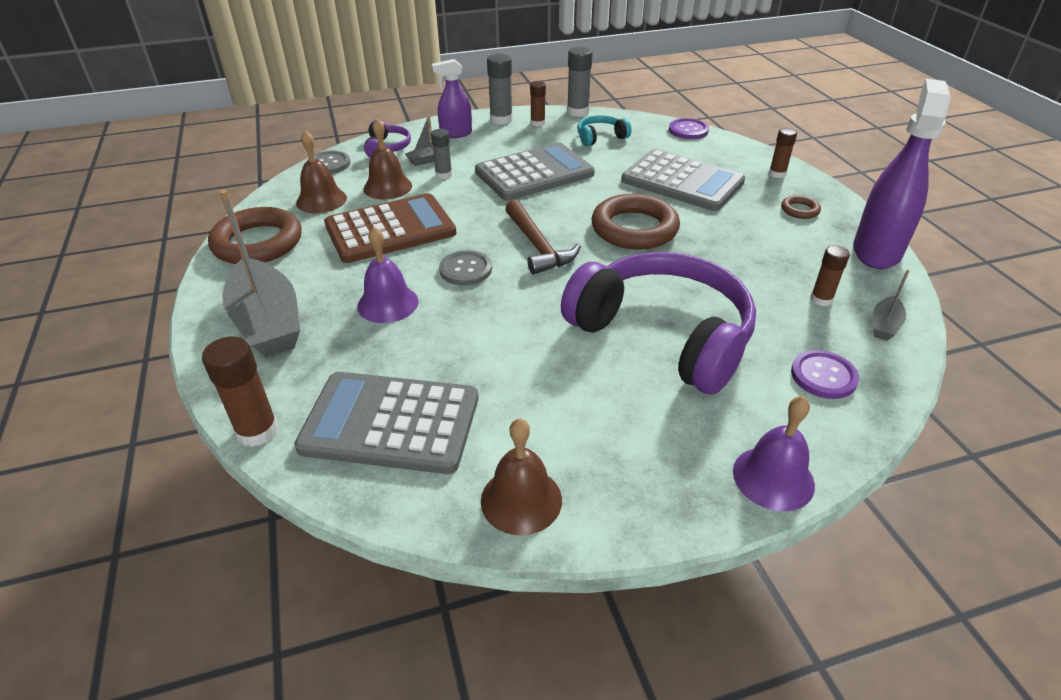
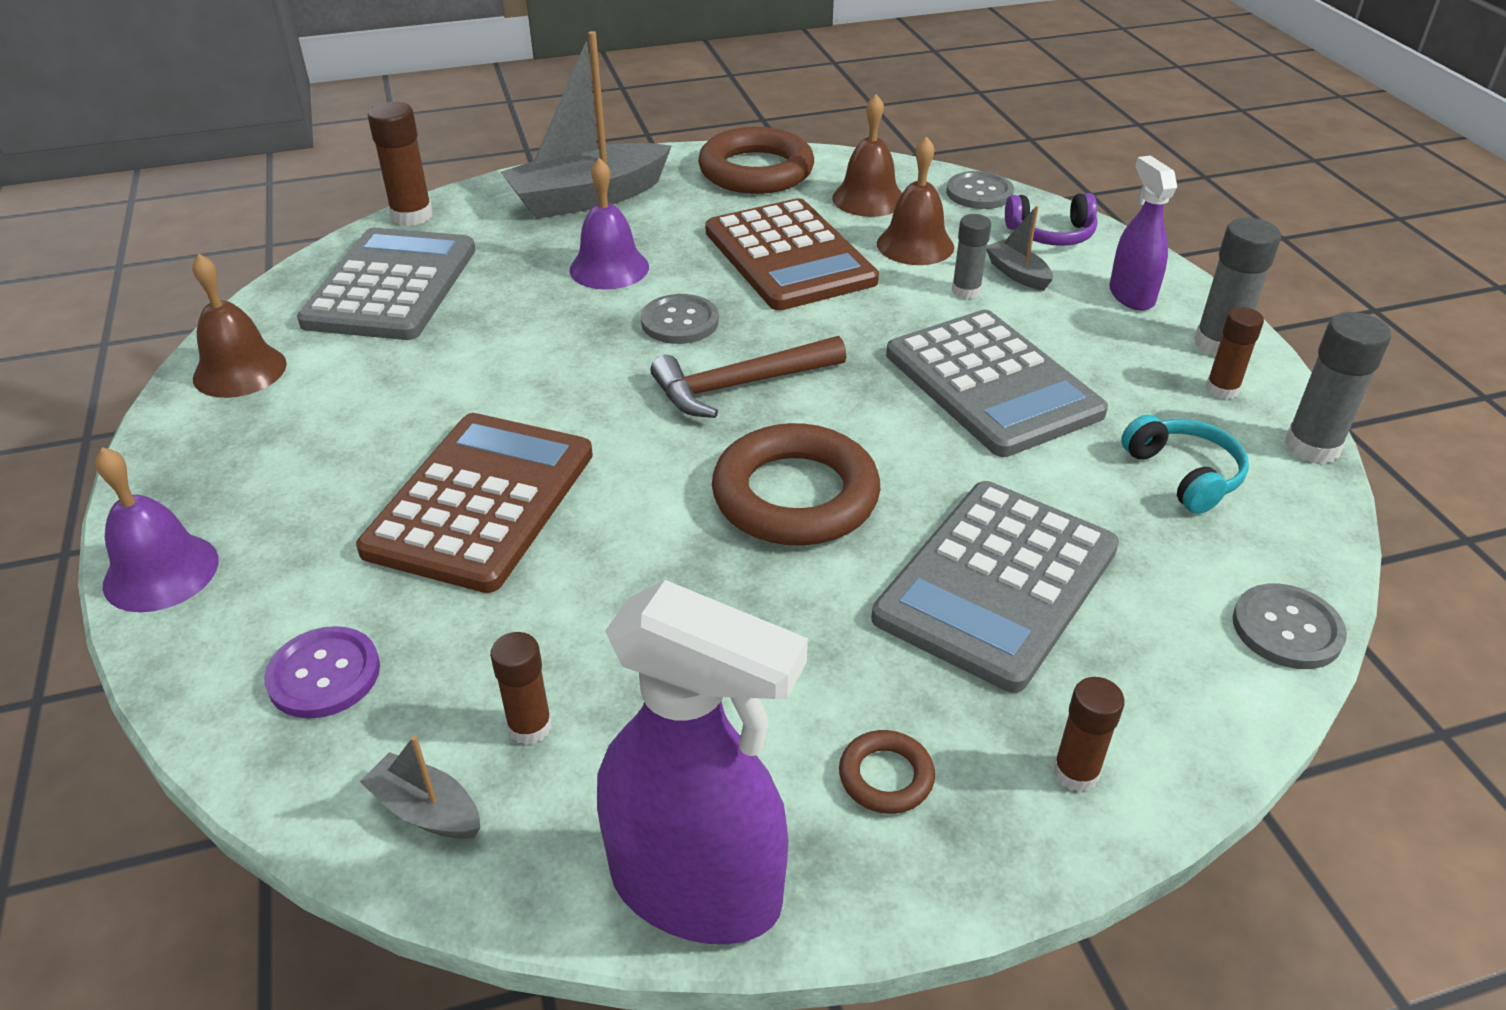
camera: 90 degrees right, 0 degrees up
(663, 335) = (481, 501): purple headphones -> brown calculator
(688, 130) = (1287, 629): purple button -> grey button

